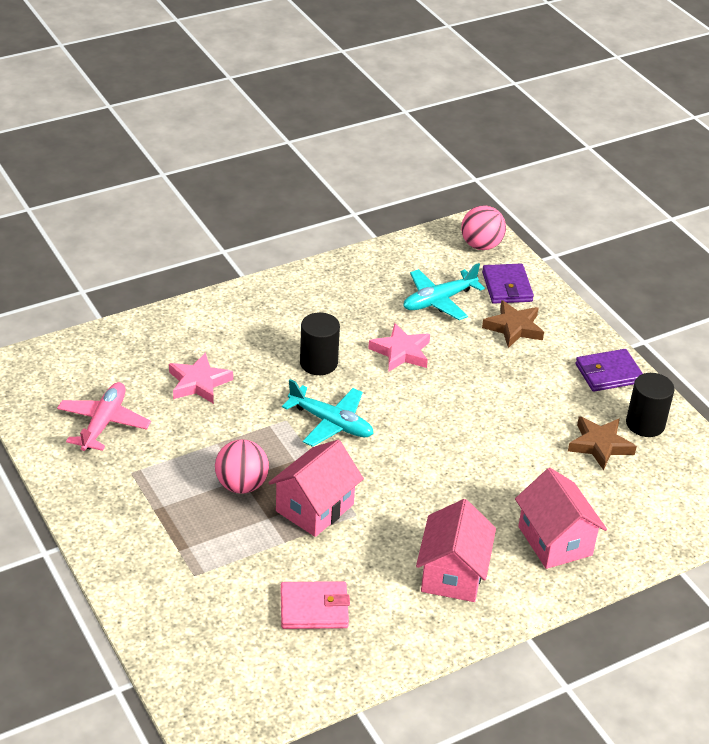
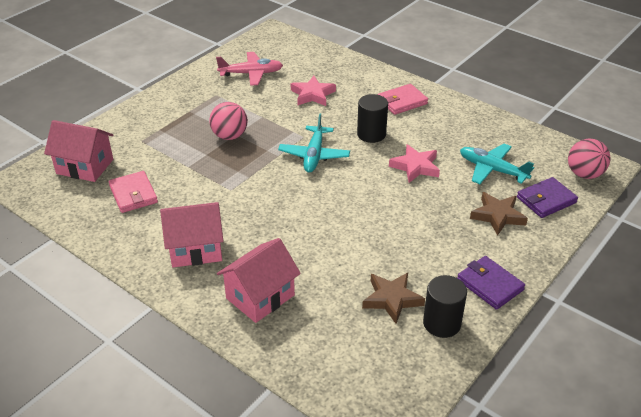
camera: 70 degrees right, 0 degrees up
(268, 315) = (402, 102): none -> pink wallet
(314, 508) = (226, 170): pink house -> pink house (85, 166)

